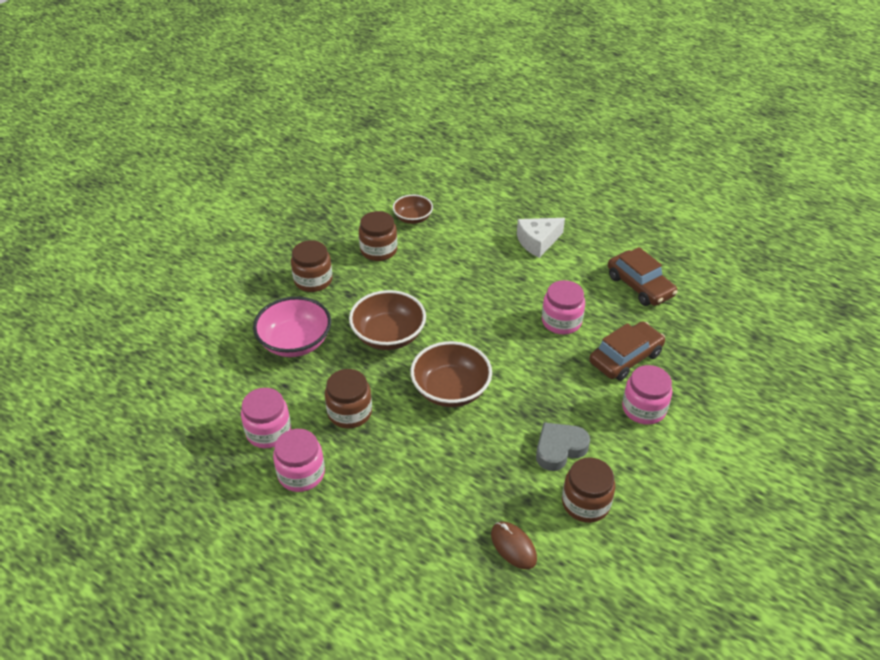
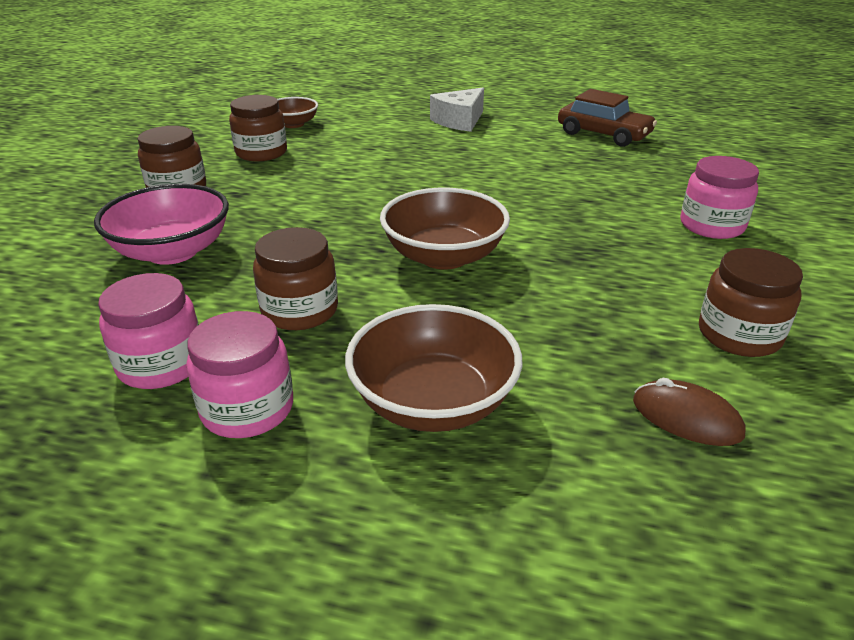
camera: 20 degrees left, 10 degrees down
(388, 336) = (317, 221): brown bowl -> brown bowl (433, 402)
(559, 449) = (645, 285): grey heart -> none
(561, 321) = (540, 173): pink jar -> none
(625, 358) = (644, 188): brown car -> none

